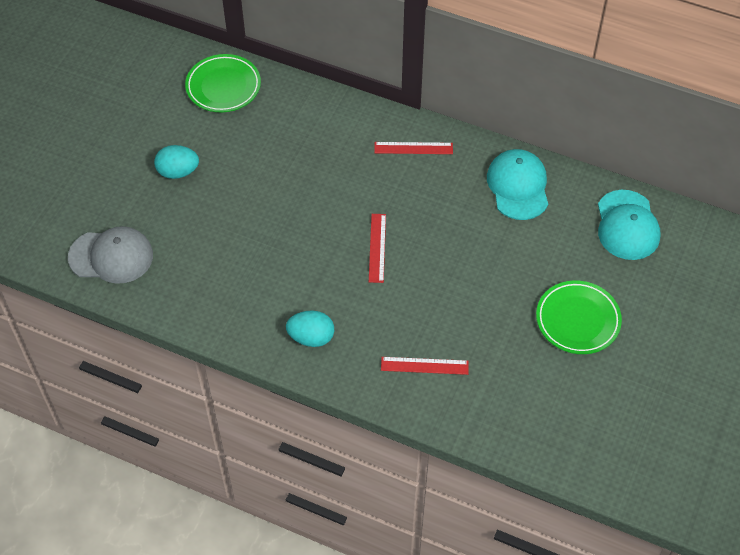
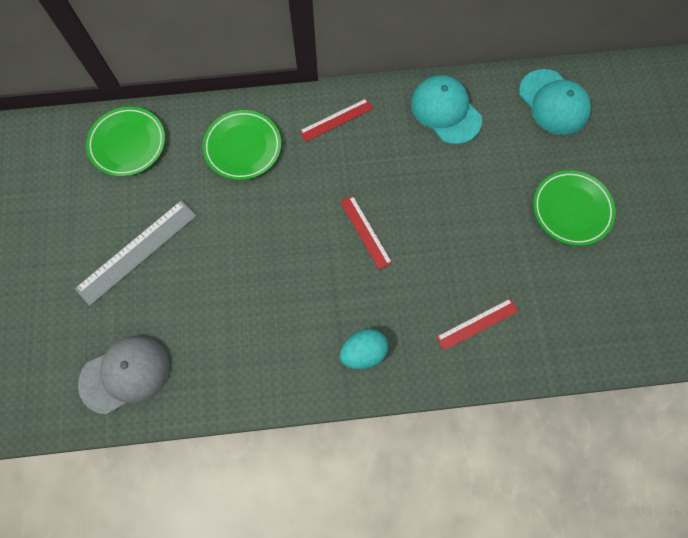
camera: 30 degrees left, 15 degrees up
(178, 172) = (137, 251): turquoise egg -> grey ruler
(317, 133) = (243, 147): none -> green plate

